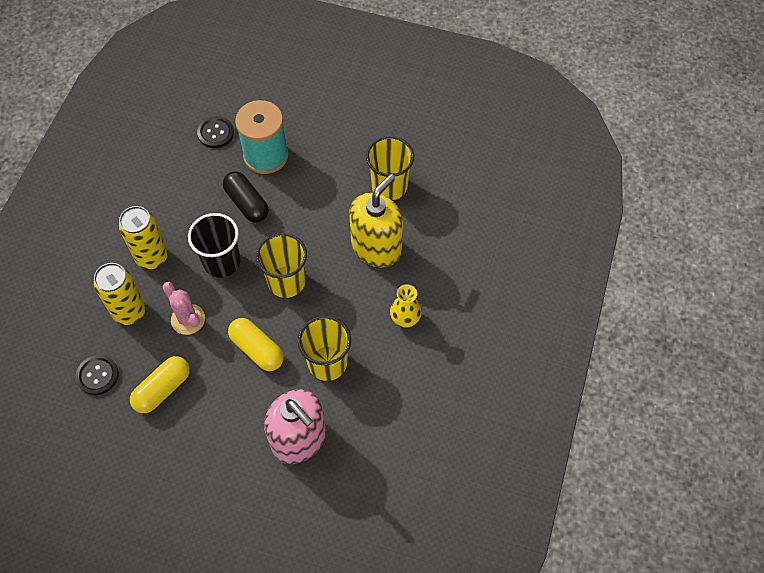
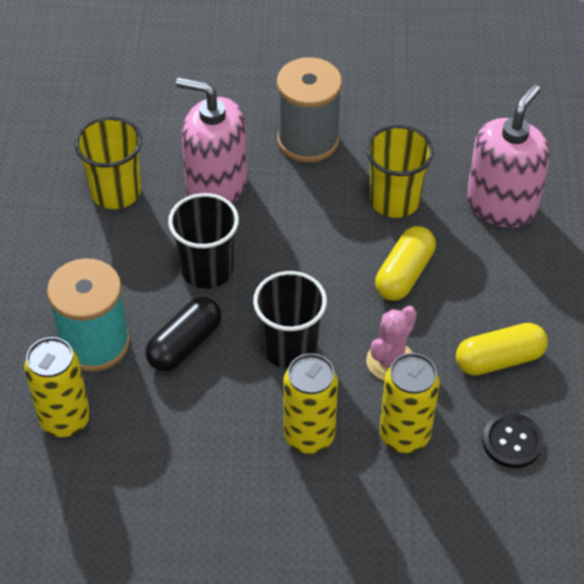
camera: 105 degrees left, 10 degrees down
(163, 389) = (499, 359): yellow capsule -> yellow capsule turned 45 degrees counterclockwise
(216, 133) = (65, 420): black button -> yellow can
(286, 281) = (296, 267): yellow cup -> none
(303, 227) = (207, 269): none -> black cup
(376, 248) = (216, 186): yellow soap dispenser -> pink soap dispenser
(405, 318) = (308, 140): yellow vase -> grey spool

